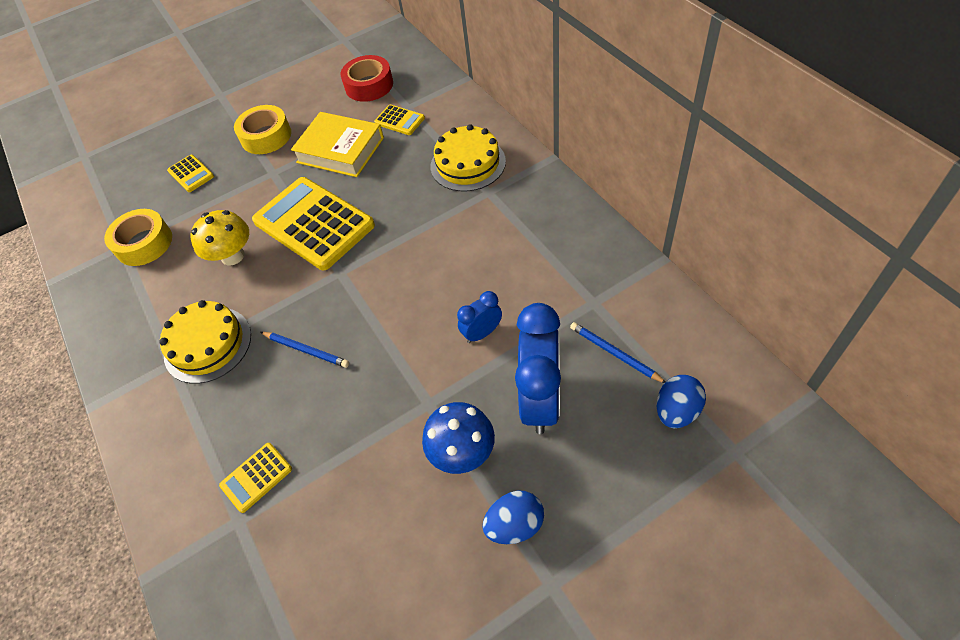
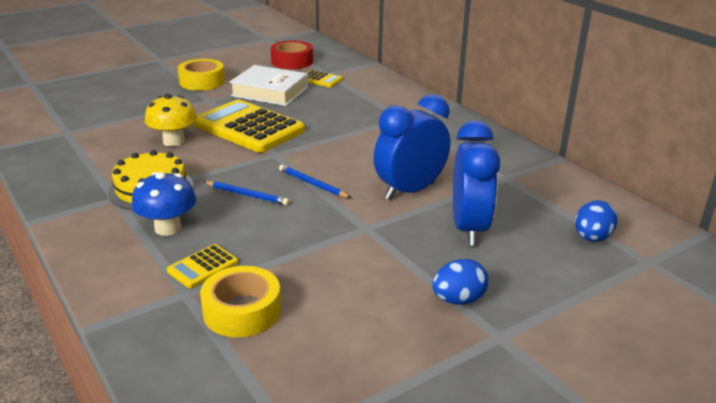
camera: 10 degrees left, 25 degrees down
(144, 243) = (88, 131): yellow tape -> yellow tape (242, 311)
(191, 174) = (133, 97): yellow calculator -> none
(340, 150) = (270, 92): yellow book -> white book
(462, 452) = (402, 256): blue mushroom -> blue mushroom (168, 228)
(468, 164) = (383, 103): yellow cake -> none
(482, 333) = (409, 191): blue clock -> blue clock, size x1.98
(615, 353) = (530, 205): blue pencil -> blue pencil (313, 184)

